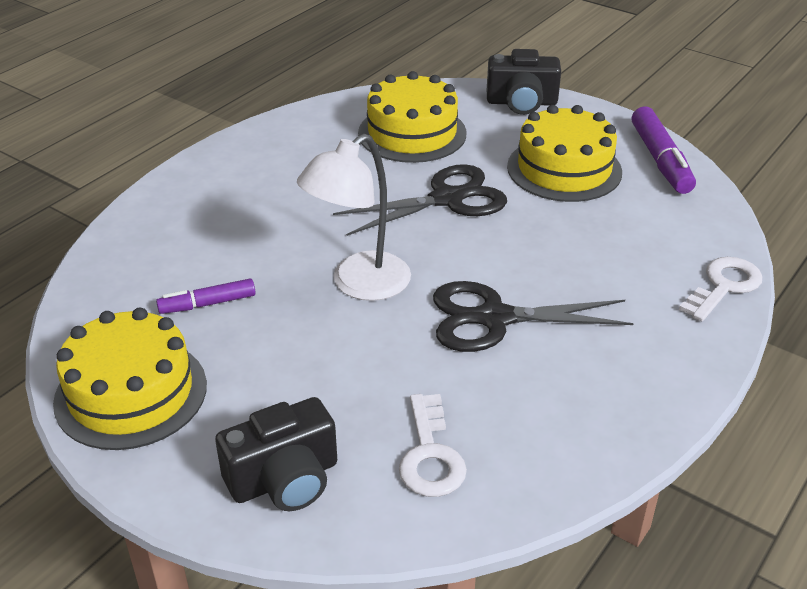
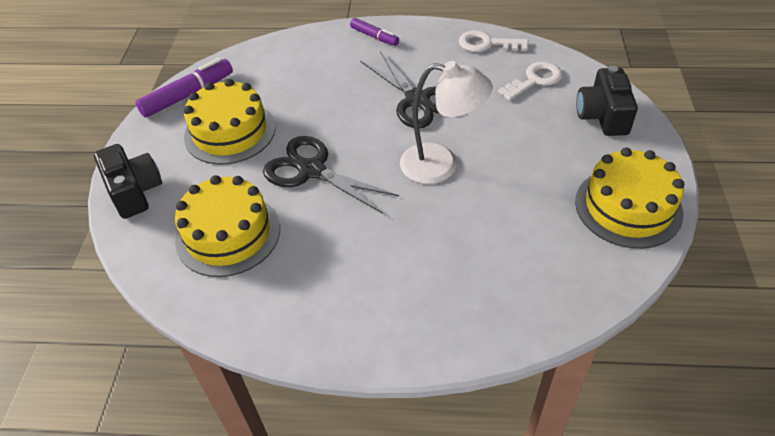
camera: 120 degrees left, 10 degrees up
(208, 304) = (528, 224): purple marker -> purple marker (374, 36)
(284, 479) = (602, 116): black camera -> black camera turned 120 degrees counterclockwise
(724, 286) = (315, 37): white key -> white key (486, 44)

